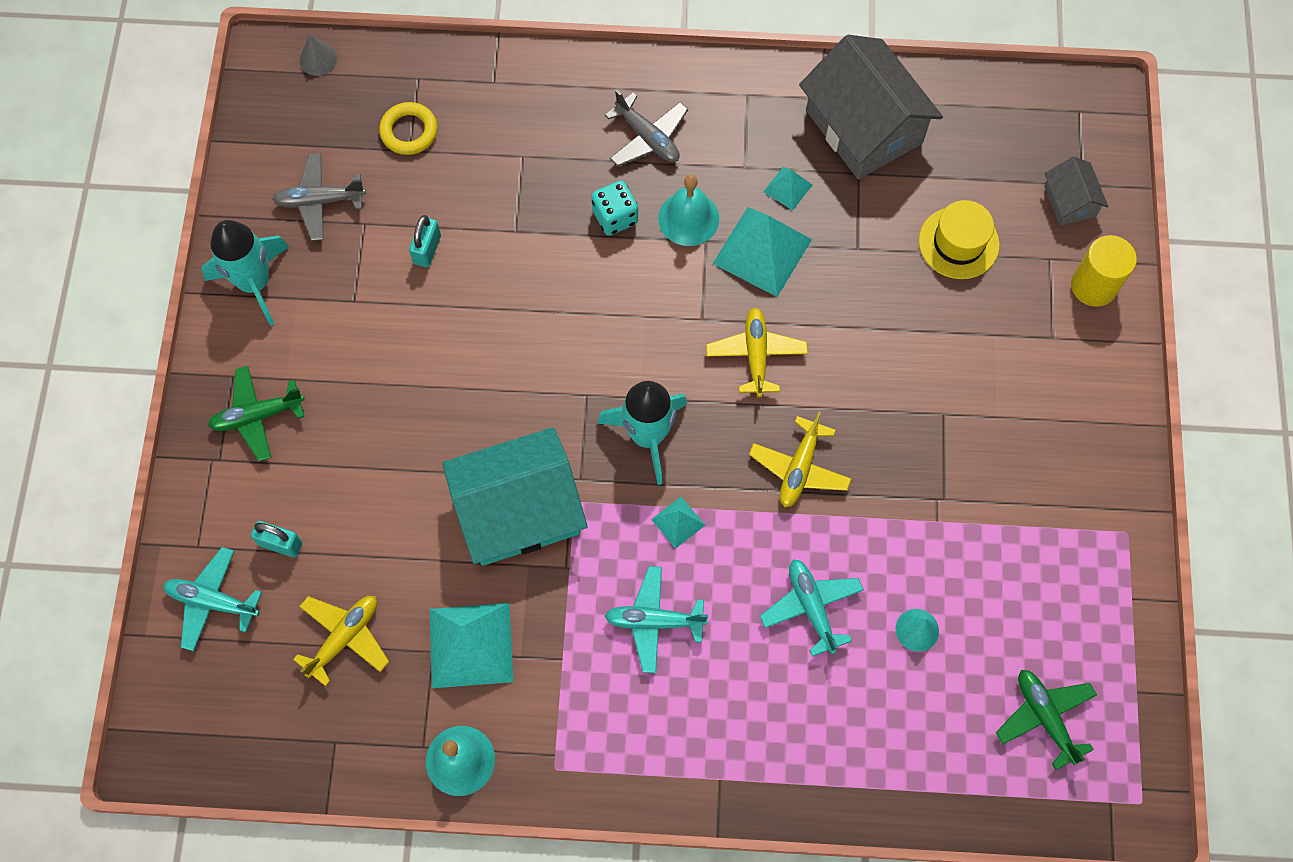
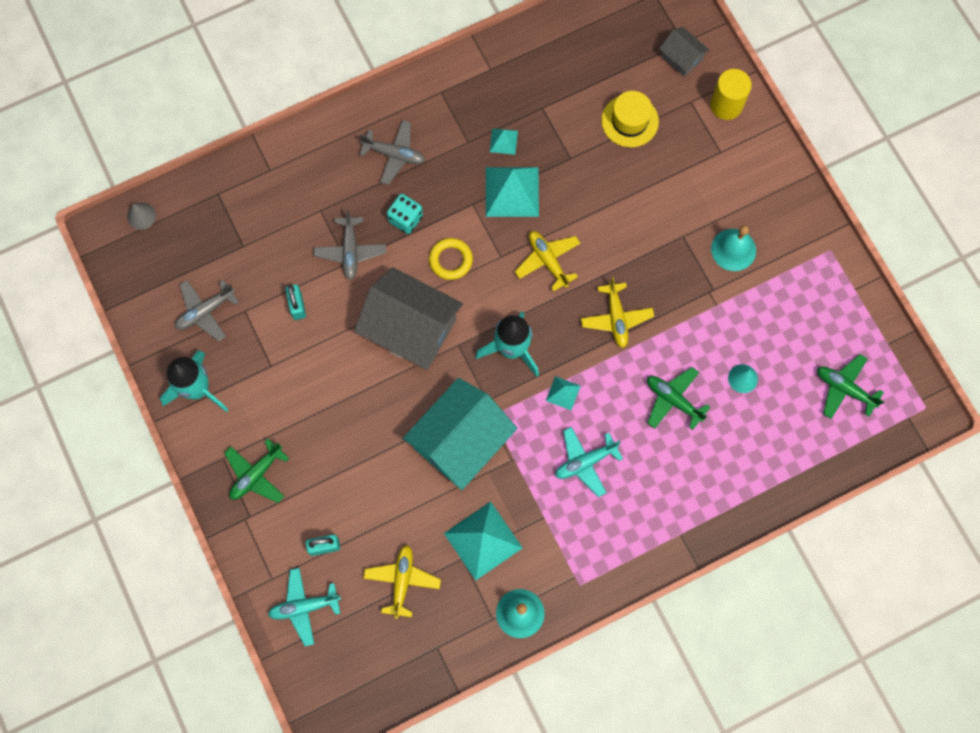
camera: 30 degrees left, 5 degrees up
(409, 131) = (235, 233): yellow ring -> yellow ring (450, 260)
(527, 220) = (350, 251): none -> grey plane
(688, 218) = (453, 194): turquoise bell -> turquoise bell (733, 249)
(811, 607) = (673, 400): turquoise plane -> green plane
(864, 127) = (527, 75): grey house -> grey house (410, 328)

